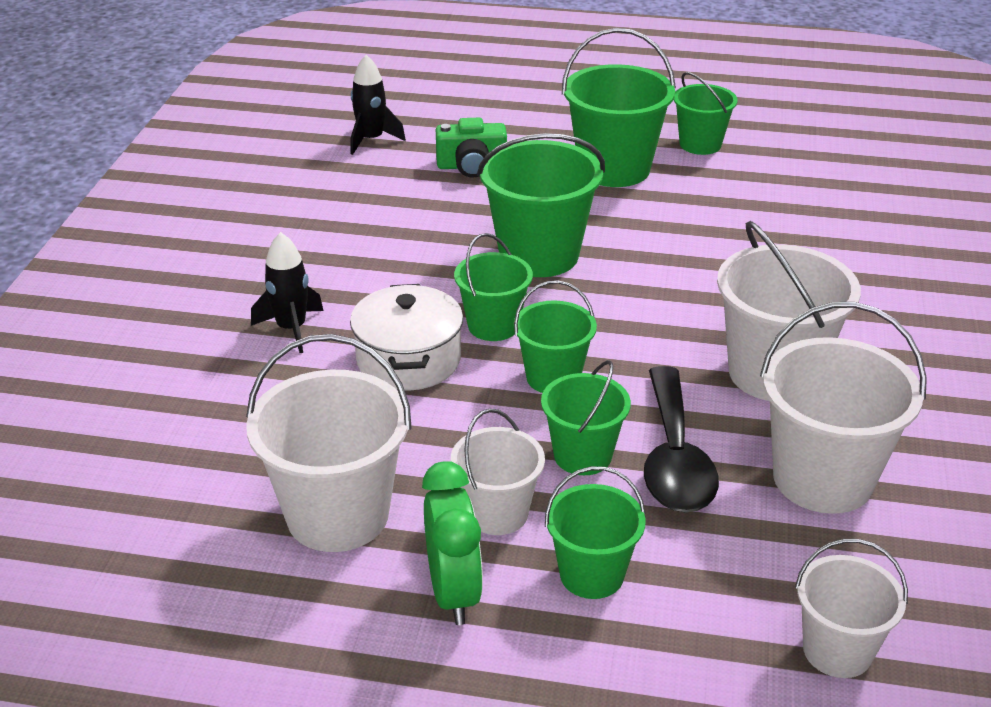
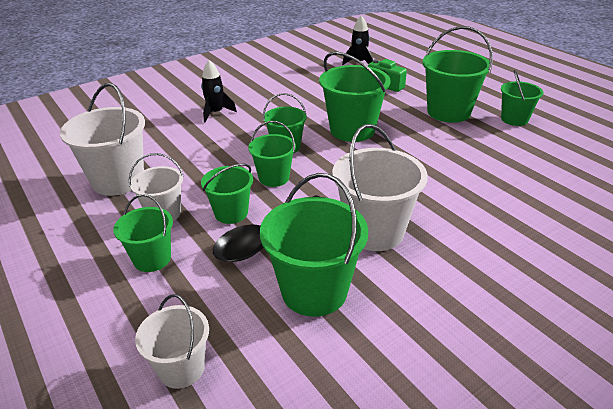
camera: 45 degrees right, 0 degrees up
(408, 360) = (234, 143): white pot -> none
(453, 593) = (100, 230): green clock -> none
(822, 478) = (314, 291): white bucket -> green bucket

